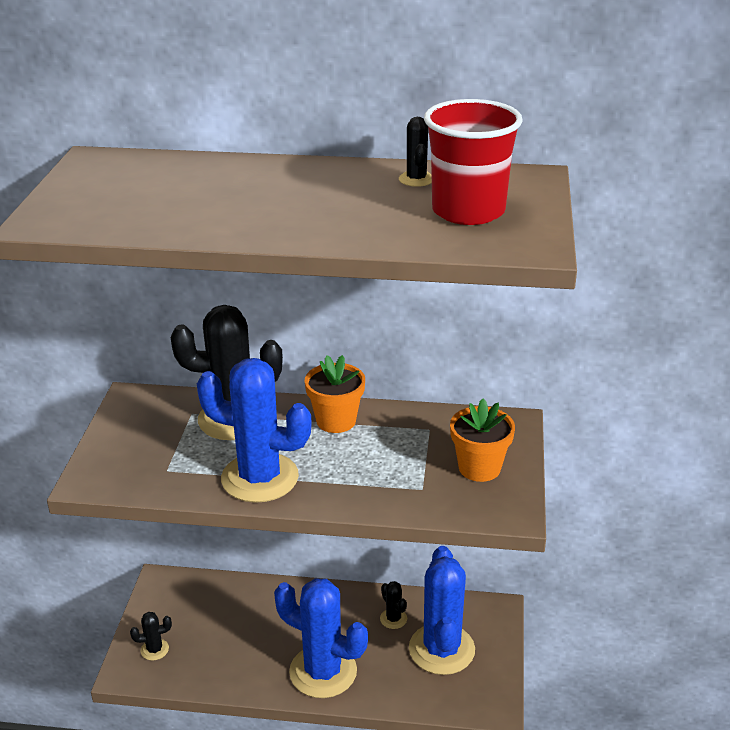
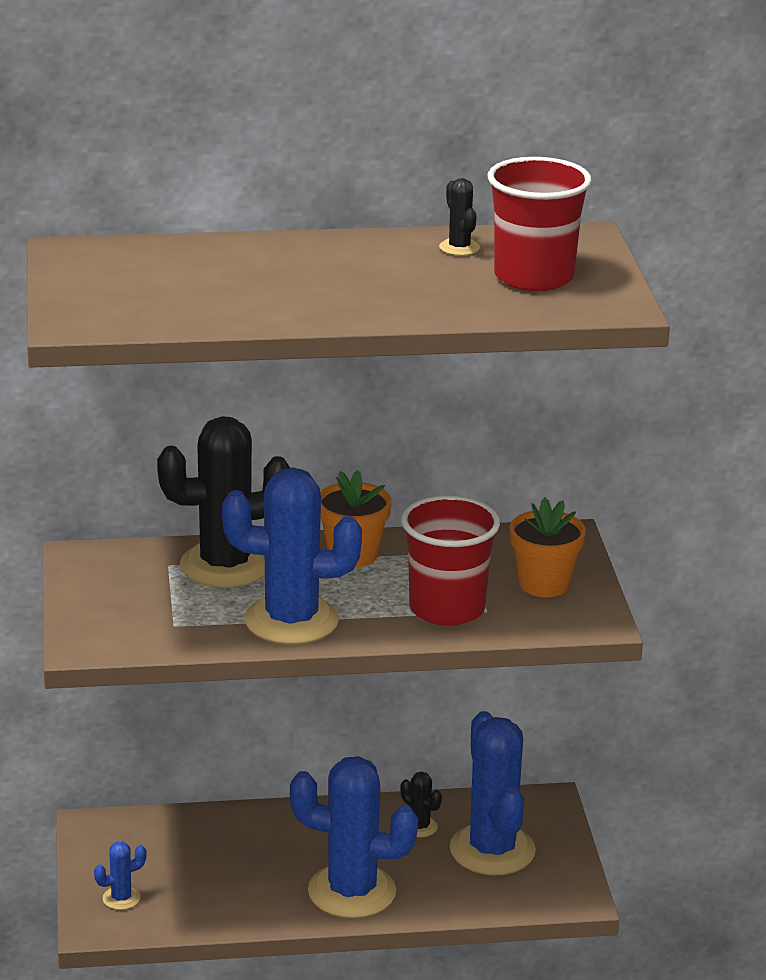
camera: 15 degrees left, 5 degrees down
(154, 649) = (121, 898): black cactus -> blue cactus
(390, 482) = (447, 609): none -> red cup

